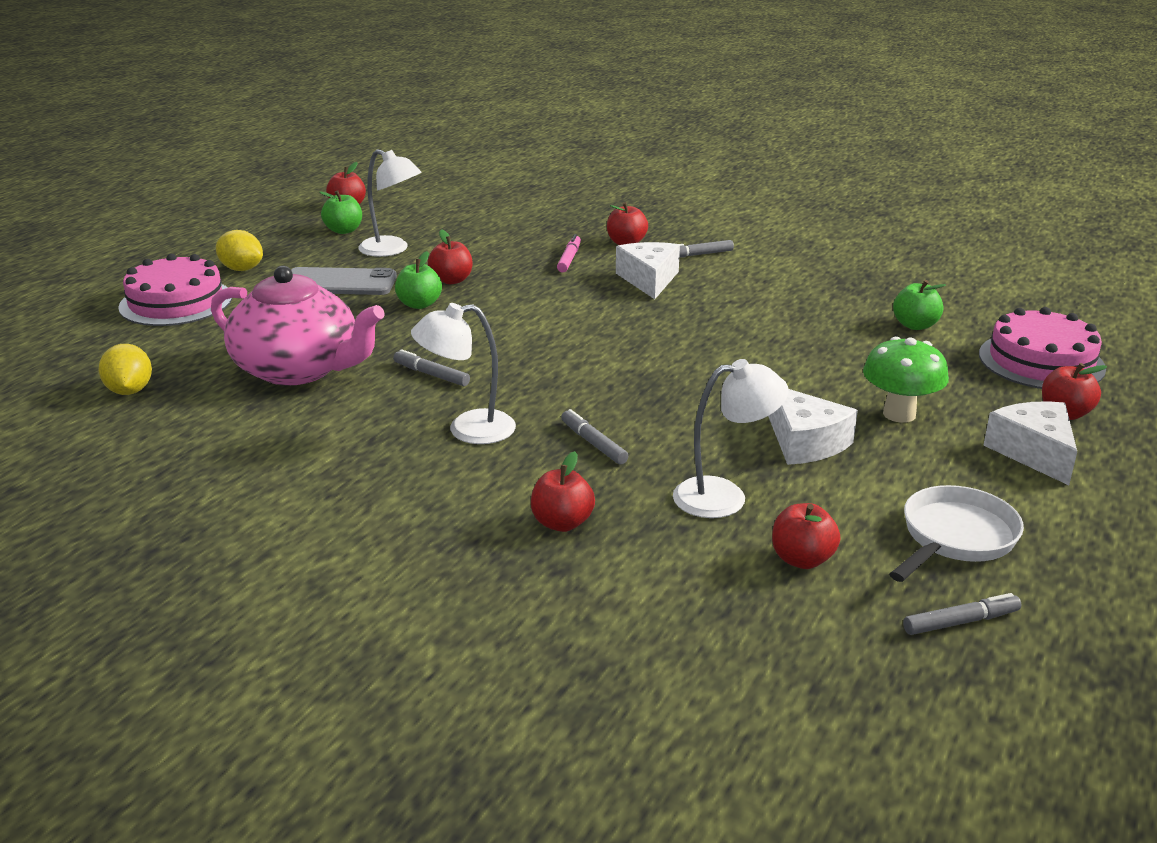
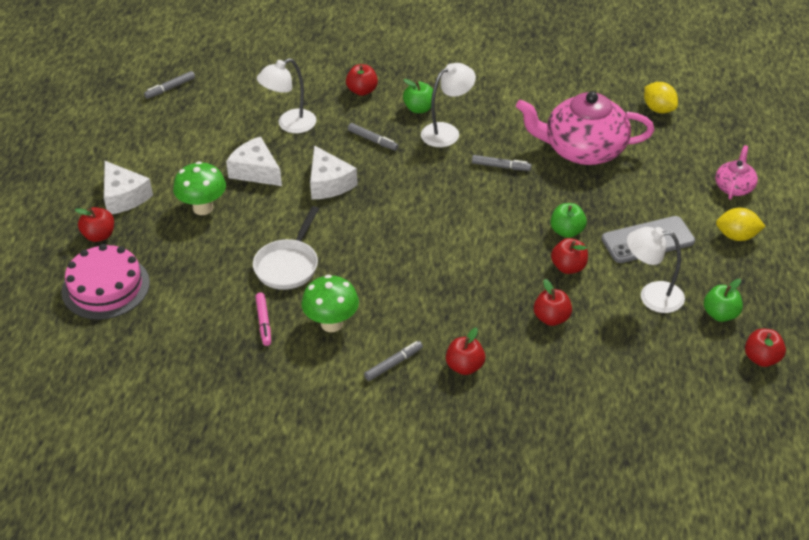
camera: 160 degrees right, 15 degrees up
(176, 302) = (734, 187): pink cake -> pink teapot
(569, 259) = (498, 325): pink marker -> pink marker (264, 322)
(649, 280) = (417, 312): white cheese -> white cheese (329, 183)
(751, 288) = (331, 324): none -> green mushroom
(802, 559) = (243, 100): red apple -> red apple (551, 318)
(915, 325) = (195, 307): green apple -> green apple (419, 108)
(954, 538) = (171, 129): white pan -> white pan (288, 265)

